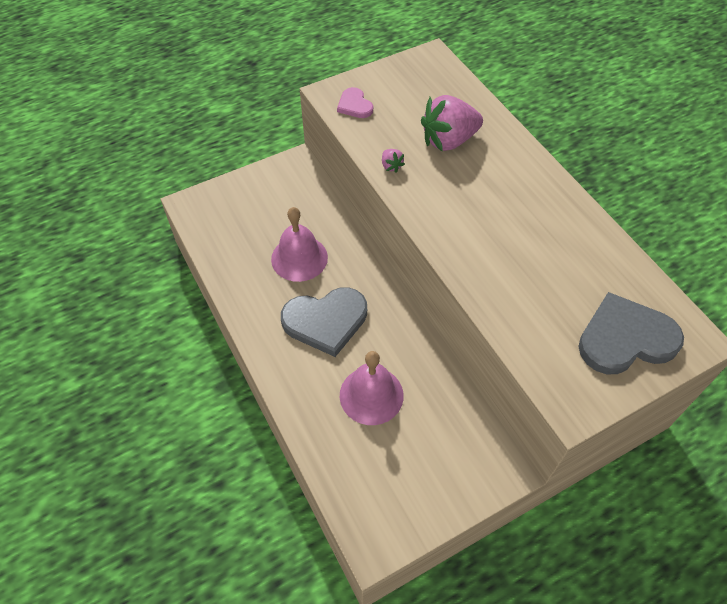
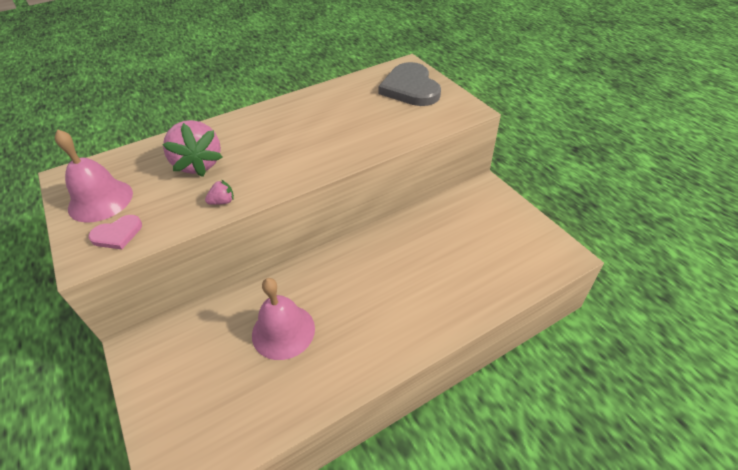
camera: 90 degrees left, 10 degrees down
(326, 321) = (364, 301): grey heart -> none
(371, 395) = (440, 262): pink bell -> pink bell (100, 200)

